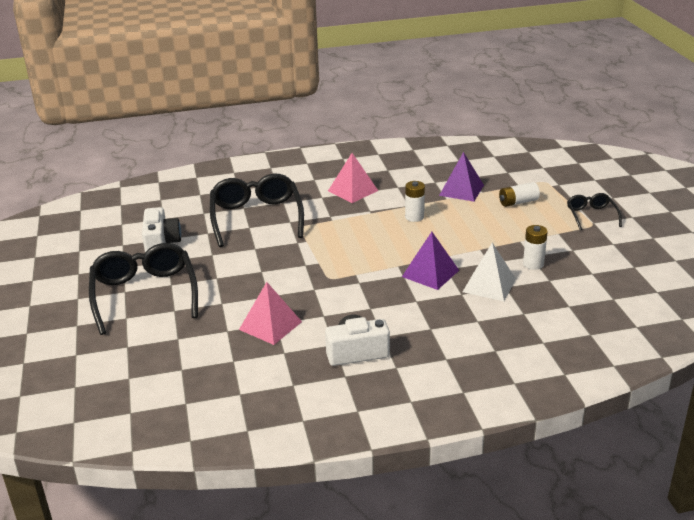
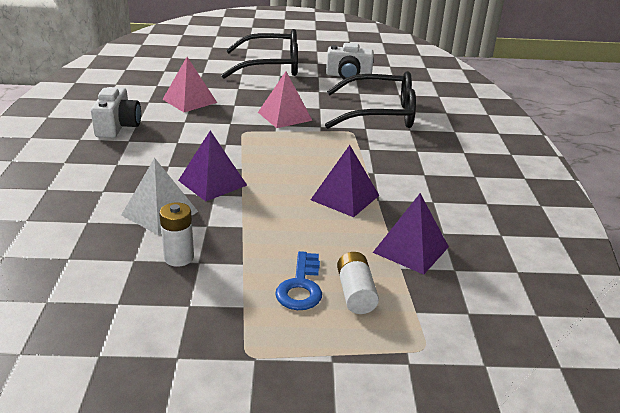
camera: 100 degrees right, 0 degrees up
(353, 190) = (428, 170): pink pyramid -> pink pyramid (284, 116)
(414, 217) = (345, 197): white battery -> purple pyramid
(526, 218) = (301, 287): none -> blue key
(591, 216) = (277, 364): black glasses -> none

